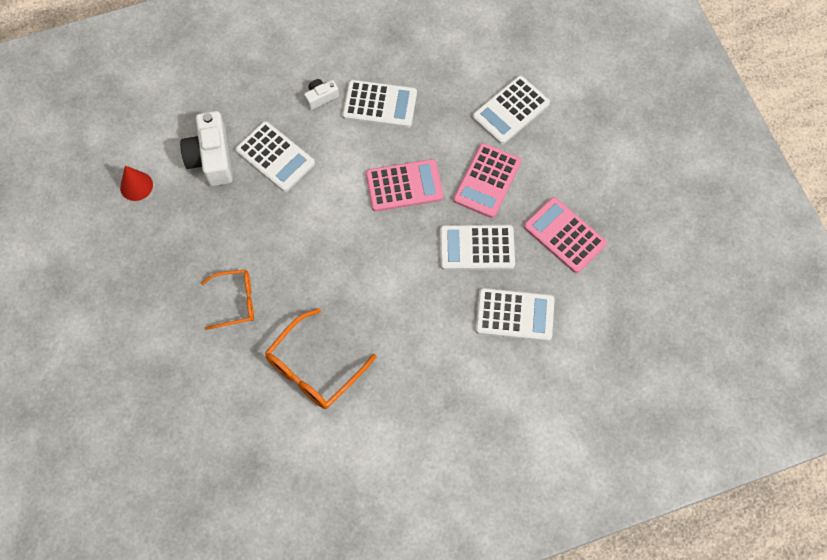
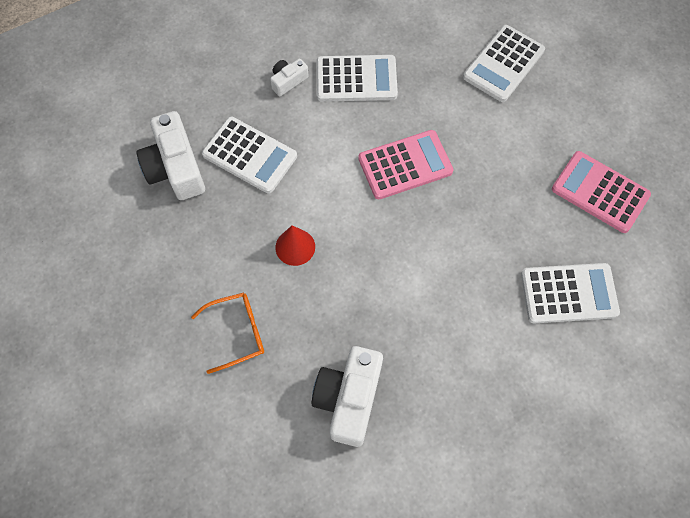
camera: 10 degrees left, 0 degrees up
(136, 186) = (92, 214): red cone -> red cone (295, 247)
(314, 368) = (348, 399): orange glasses -> white camera
(477, 248) = (505, 222): white calculator -> none
(487, 181) = (497, 145): pink calculator -> none

